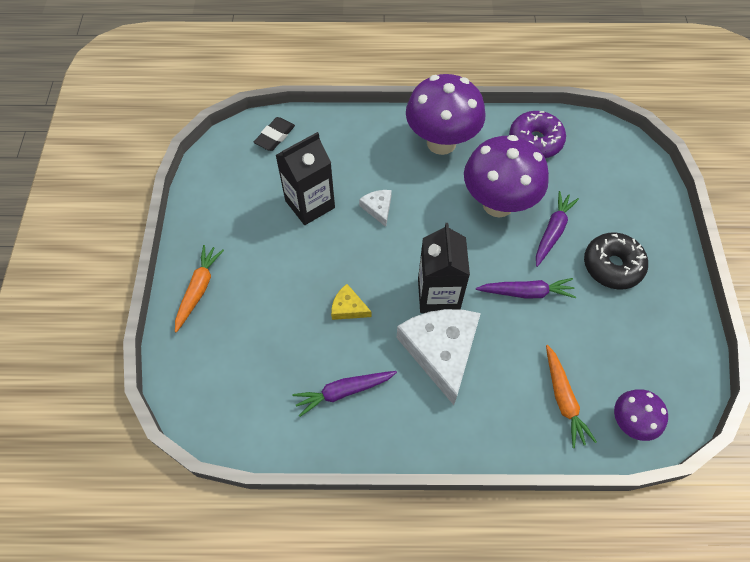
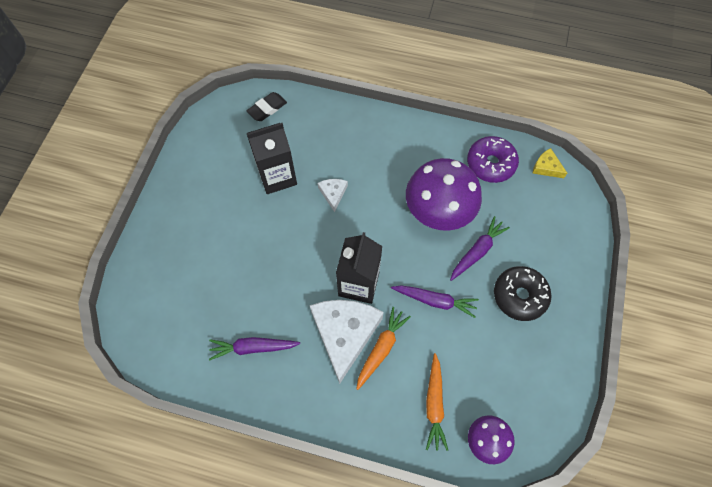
camera: 15 degrees right, 5 degrees up
(199, 289) = (164, 229): orange carrot -> orange carrot (381, 349)
(348, 307) = (280, 276): yellow cheese -> yellow cheese (546, 167)
(441, 142) = (407, 146): purple mushroom -> none

